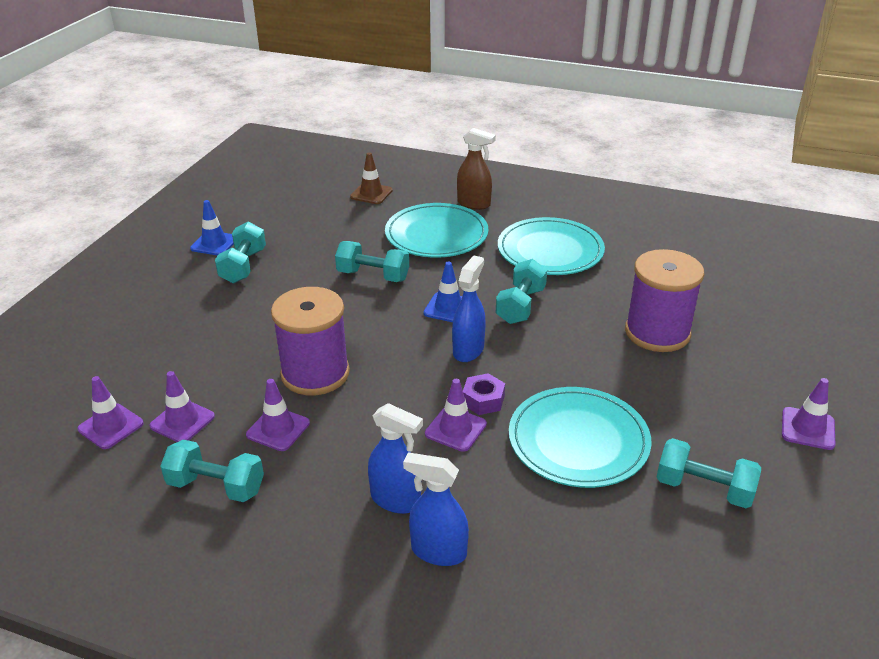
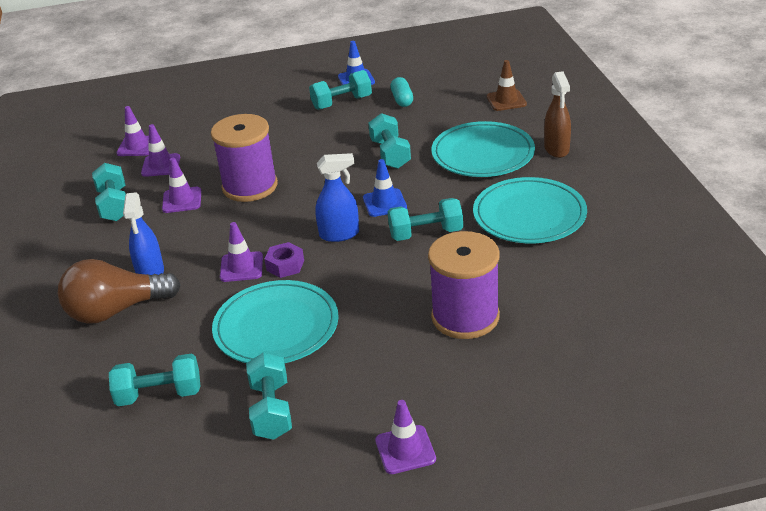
camera: 60 degrees right, 0 degrees up
(291, 235) = (402, 99): none -> turquoise capsule
(438, 551) = (116, 310): blue spray bottle -> brown light bulb
(622, 563) = (159, 395): none -> turquoise dumbbell

